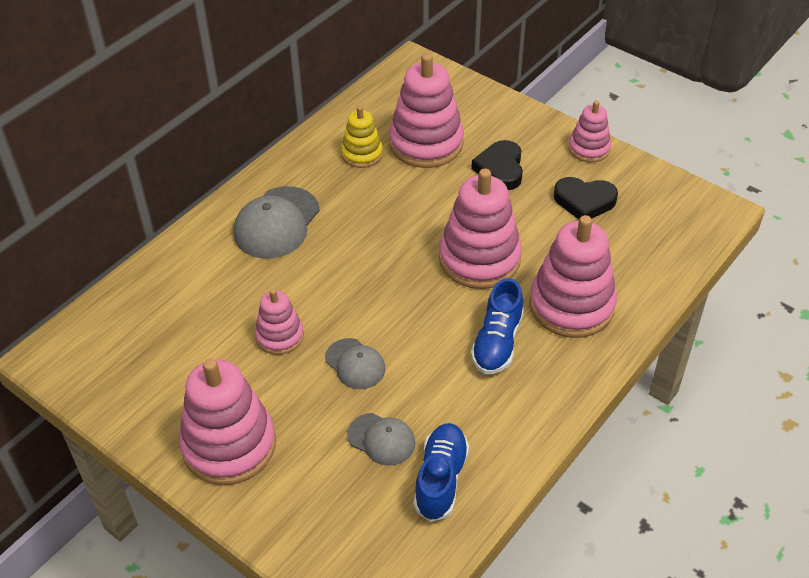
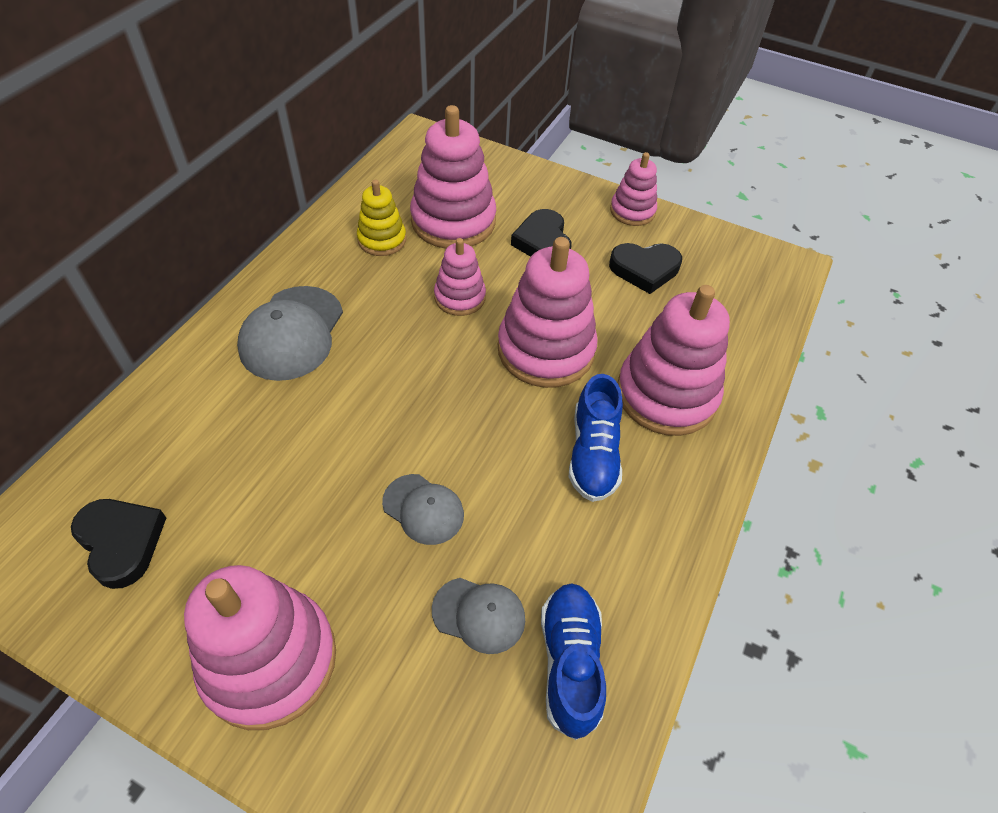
camera: 15 degrees left, 5 degrees up
(136, 356) = (121, 542): none -> black heart
(279, 336) = (318, 484): pink stacking toy -> pink stacking toy (460, 297)

